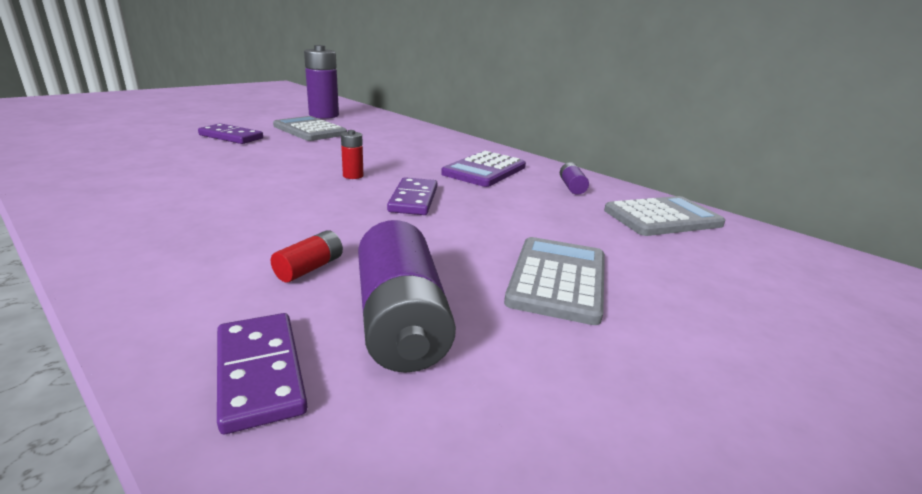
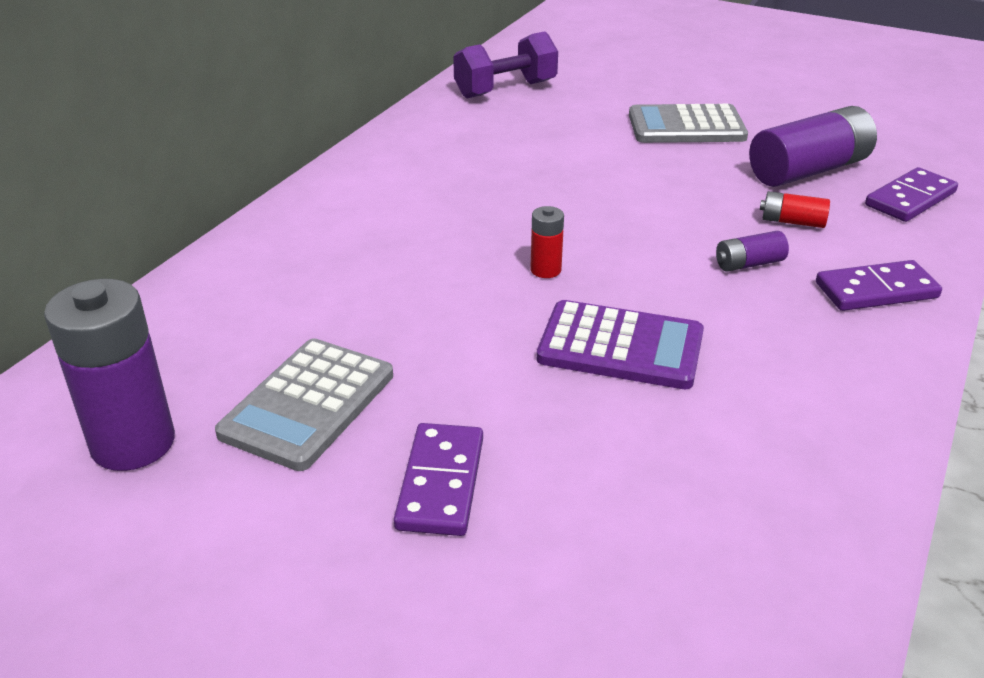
camera: 105 degrees left, 10 degrees up
(413, 199) = (587, 210): purple domino -> purple domino (876, 291)
(484, 170) = (432, 185): purple calculator -> purple calculator (620, 346)
(572, 187) = (450, 131): purple battery -> purple battery (749, 264)
(662, 218) = (505, 89): grey calculator -> purple dumbbell

